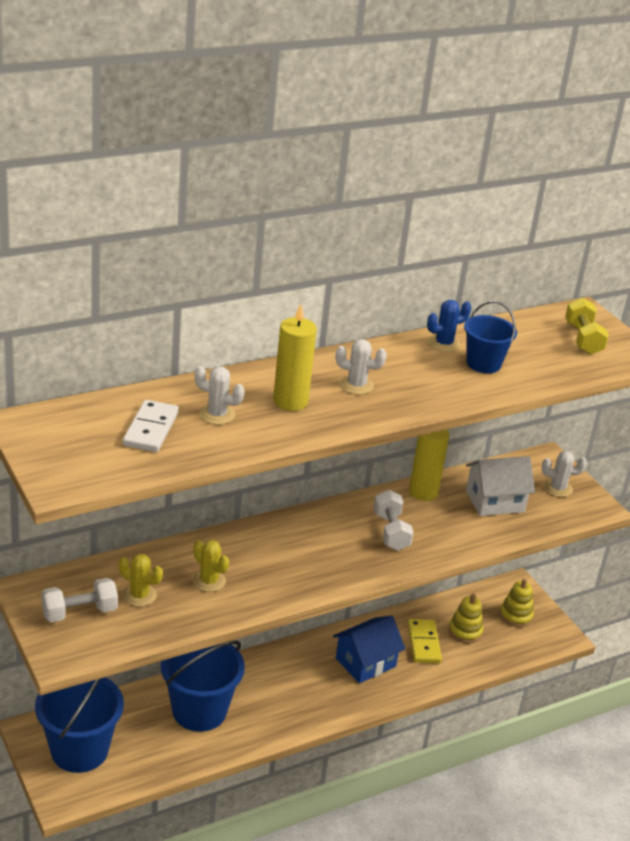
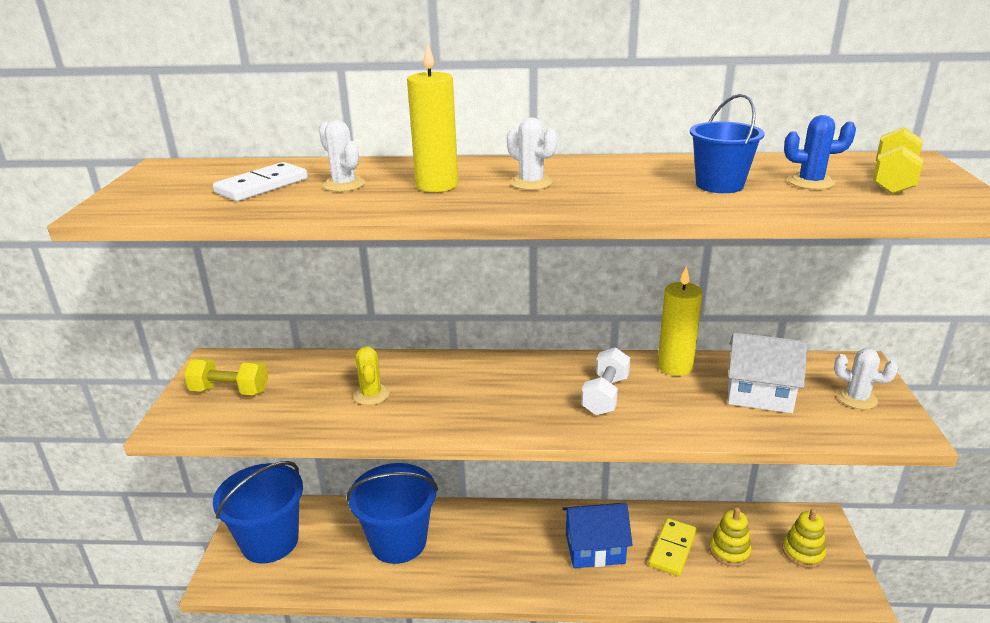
camera: 35 degrees right, 5 degrees down
(79, 612) = (230, 391): white dumbbell -> yellow dumbbell
(139, 595) = (296, 390): yellow cactus -> none
(444, 344) = (684, 165): blue cactus -> blue cactus (810, 182)

